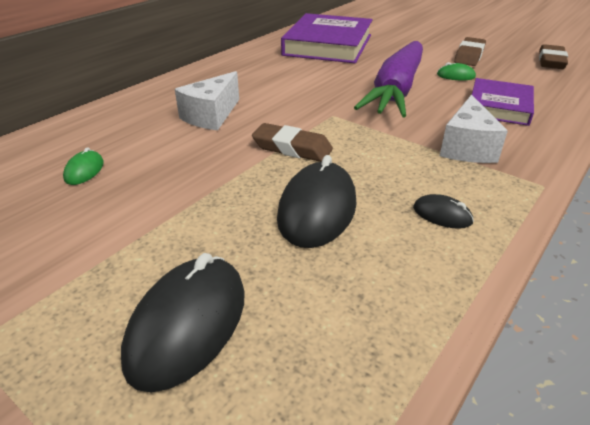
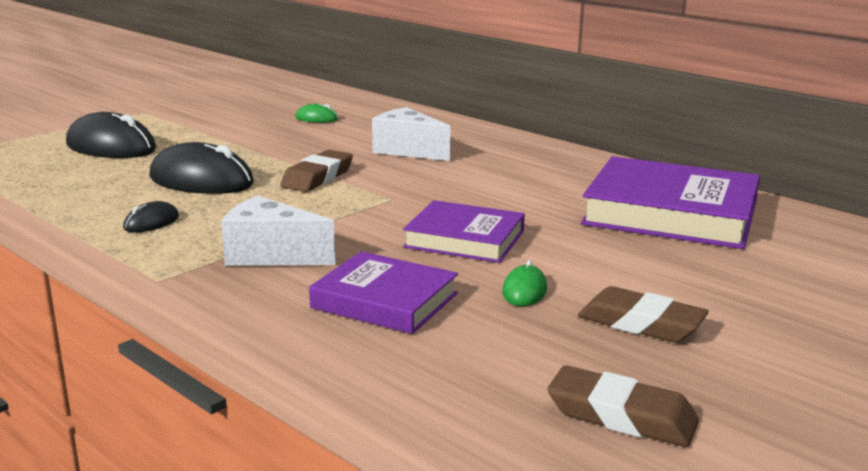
camera: 95 degrees right, 15 degrees down
(396, 90) = (464, 239): purple carrot -> purple book

